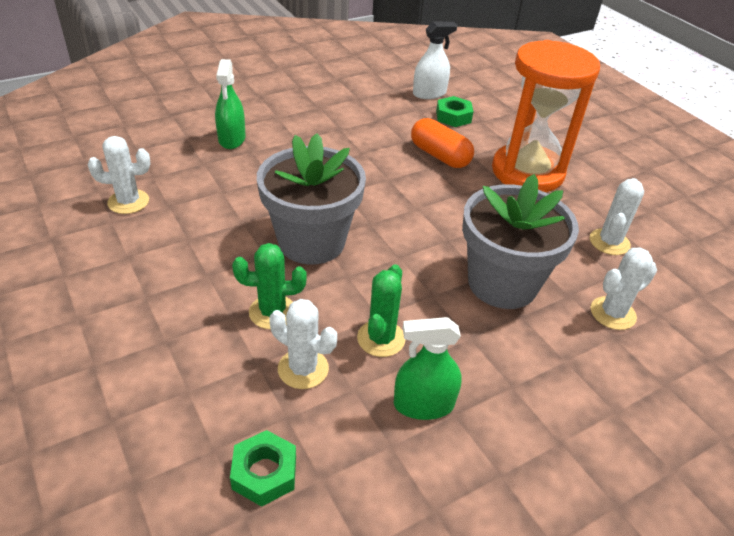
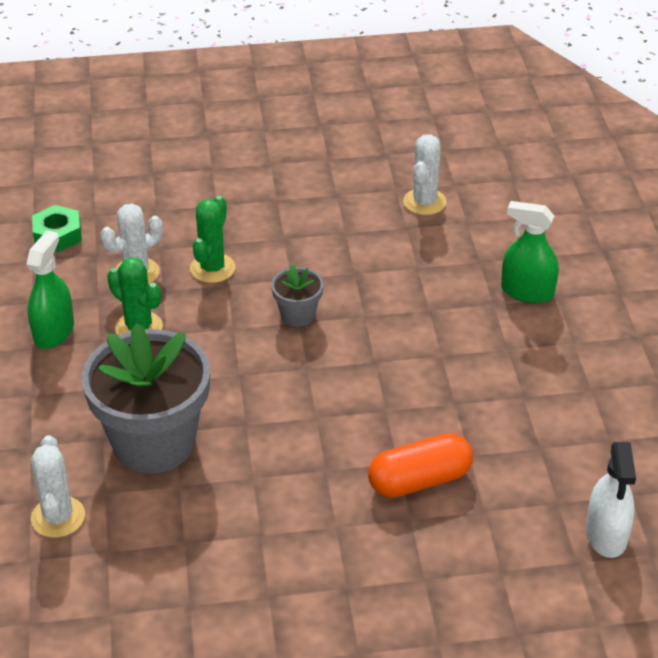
camera: 115 degrees right, 0 degrees up
(311, 242) = (297, 315): grey flower pot -> grey flower pot, size x0.46
(453, 117) = (522, 538): green nut -> none
(527, 172) = (343, 565): orange hourglass -> none
(609, 242) = (161, 581): white cactus -> none

